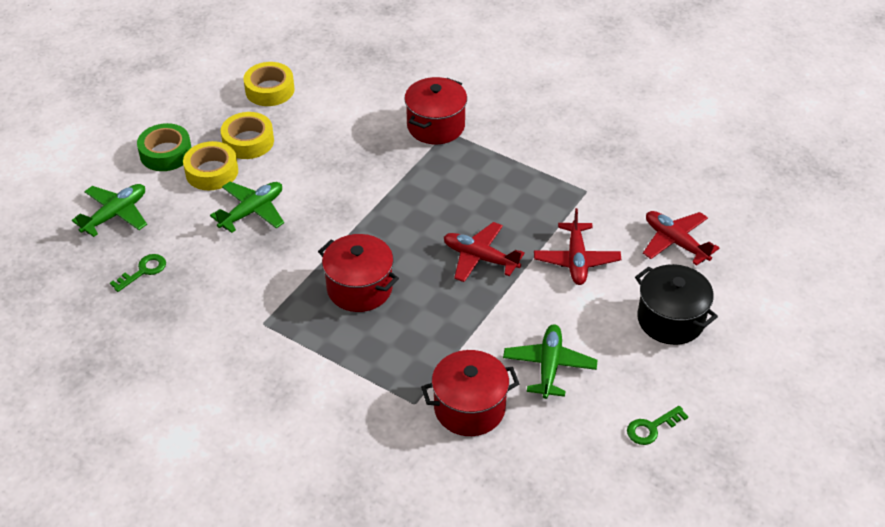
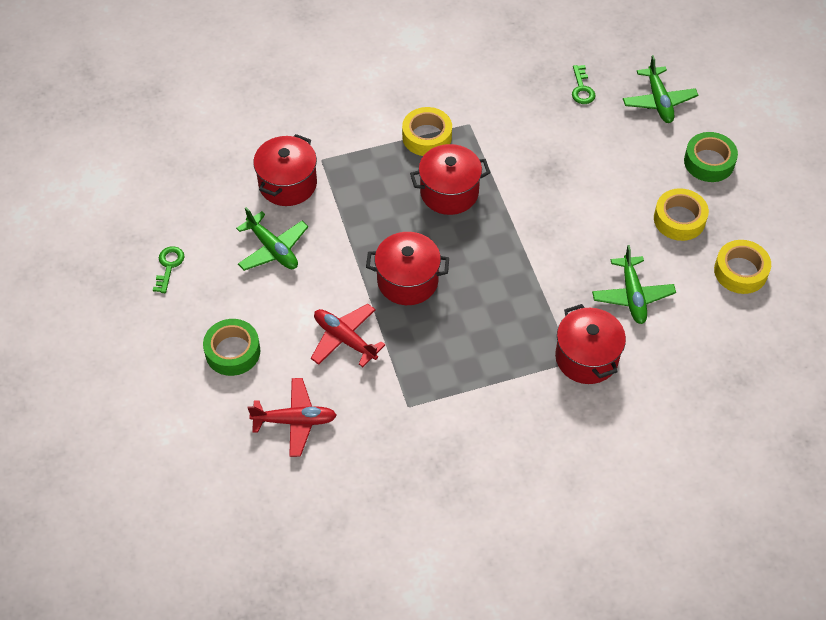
camera: 130 degrees right, 10 degrees up
(212, 172) = (660, 178): yellow tape -> yellow tape (427, 137)
(252, 211) = (590, 177): green plane -> green plane (632, 295)
(480, 258) = (407, 281): red plane -> red pot
(670, 320) = (232, 351): black pot -> green tape

